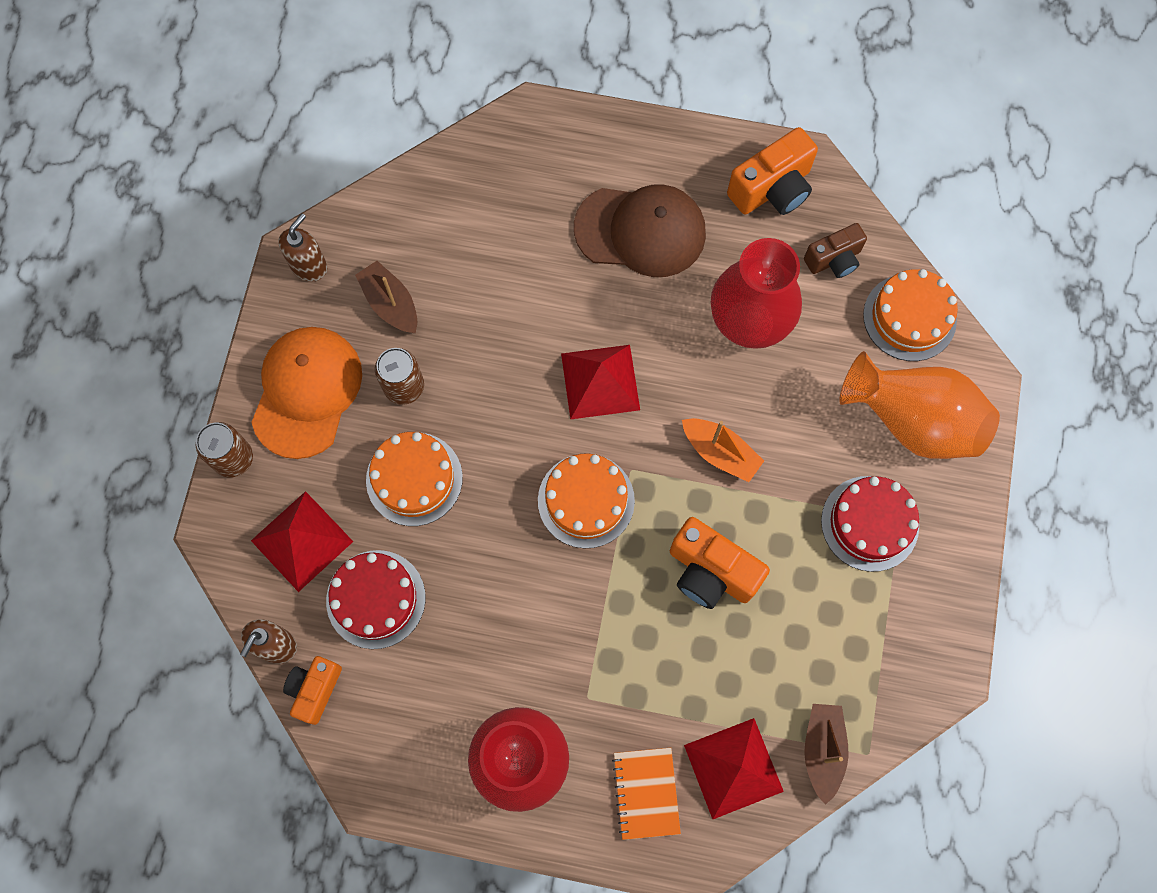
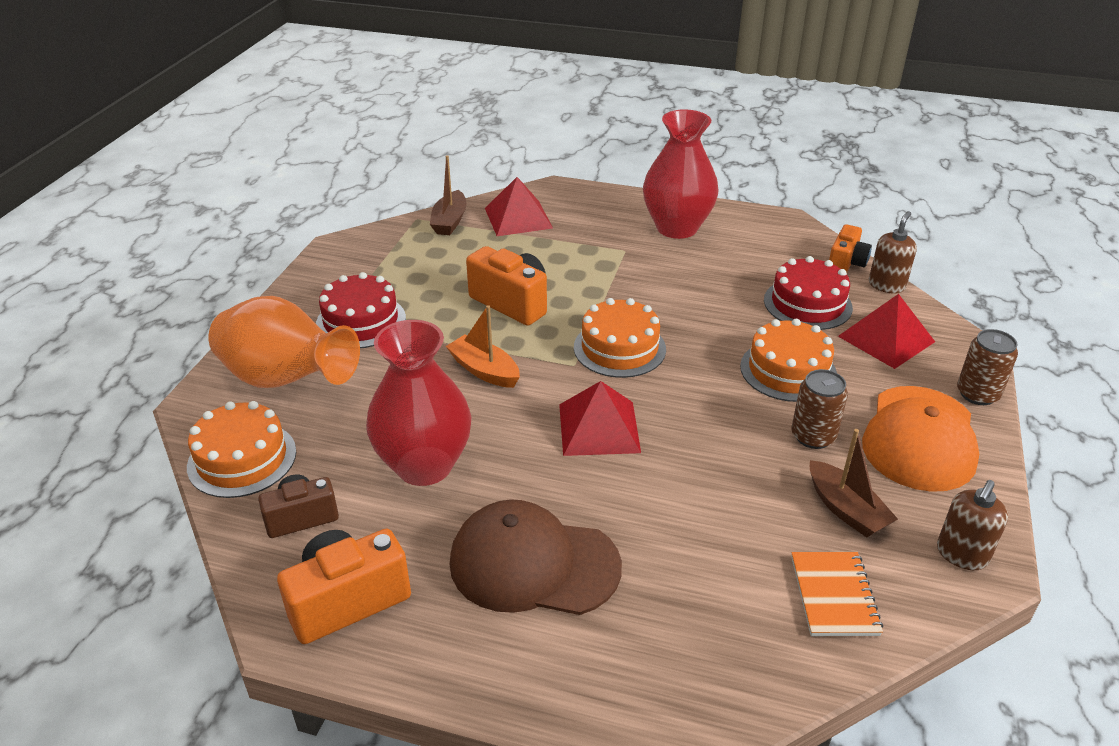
camera: 175 degrees left, 35 degrees down
(646, 793) = (584, 212): orange notebook -> orange notebook (834, 595)

